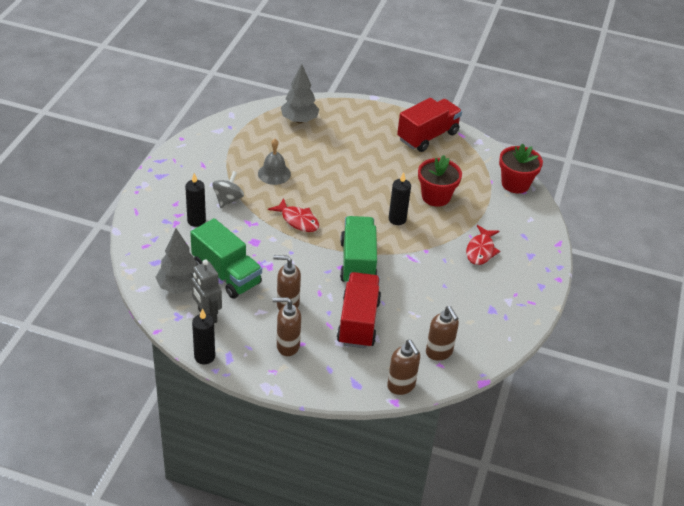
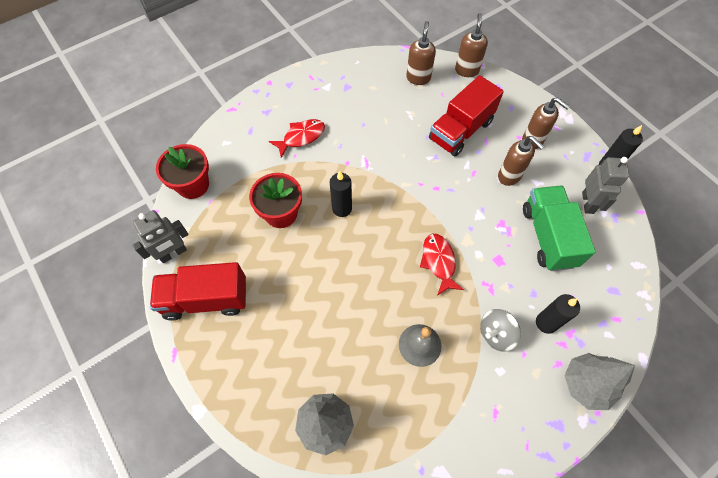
camera: 140 degrees left, 20 degrees up
(179, 287) = (600, 247): grey tree -> grey tree (585, 384)
(357, 263) = (418, 183): green truck -> none
(476, 146) = (173, 253): none -> grey robot

